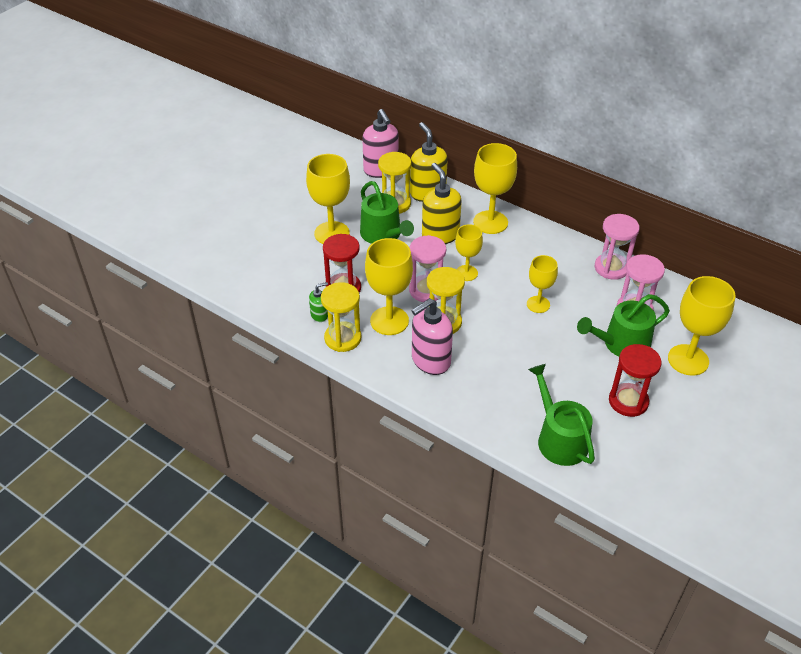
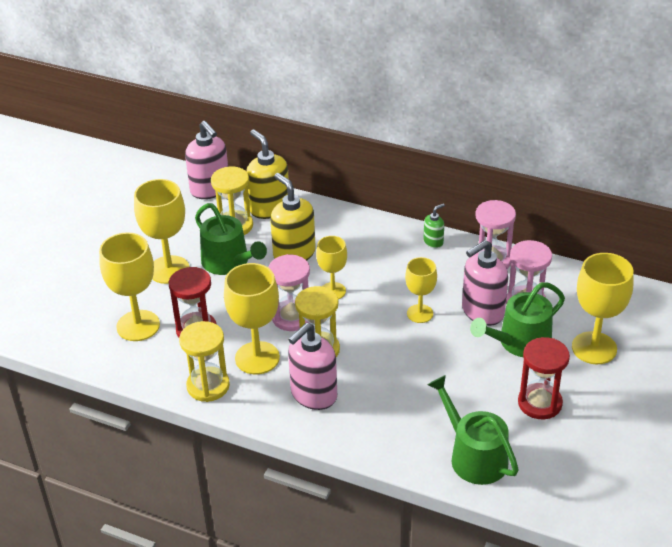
camera: 10 degrees left, 5 degrees down
(319, 315) = (175, 364): green soap dispenser -> green soap dispenser (433, 242)
(490, 222) = (347, 231): yellow goblet -> yellow goblet (138, 326)
(593, 311) = (482, 312): none -> pink soap dispenser

